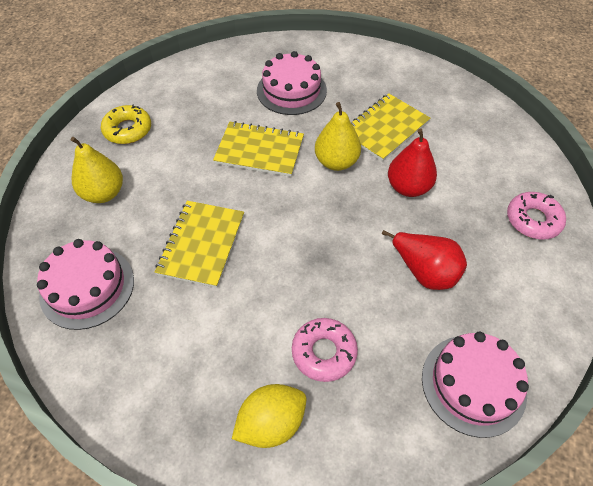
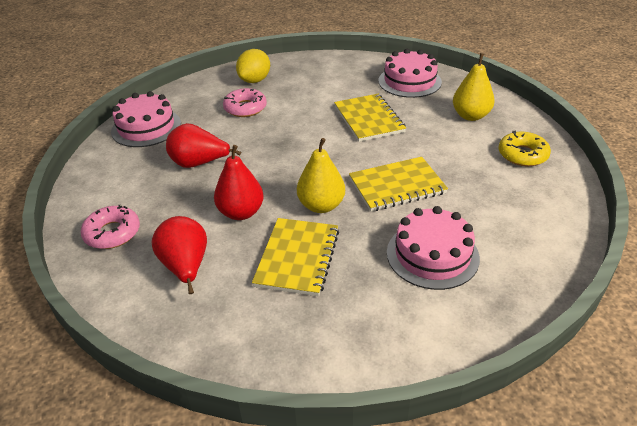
camera: 150 degrees right, 15 degrees down
(473, 158) = (186, 267): none -> red pear

